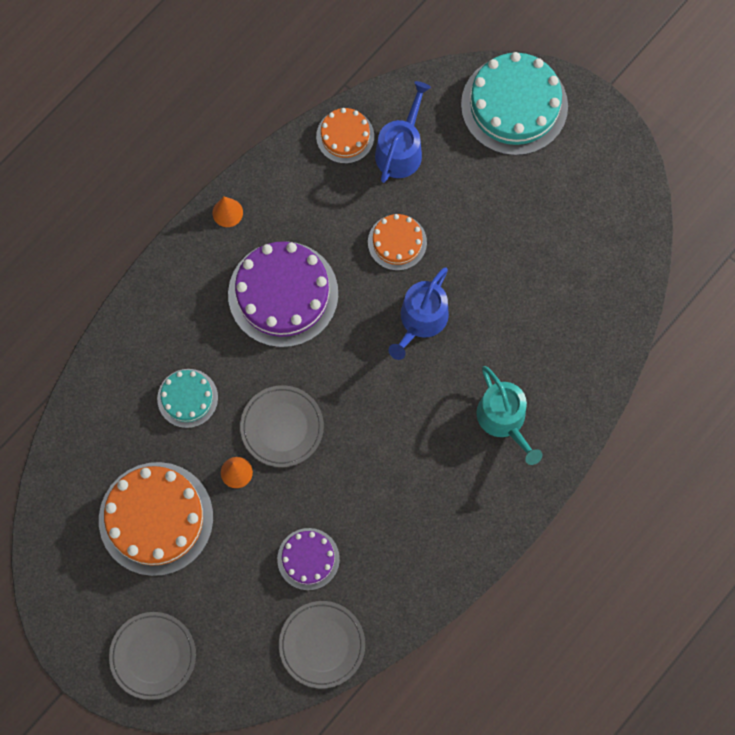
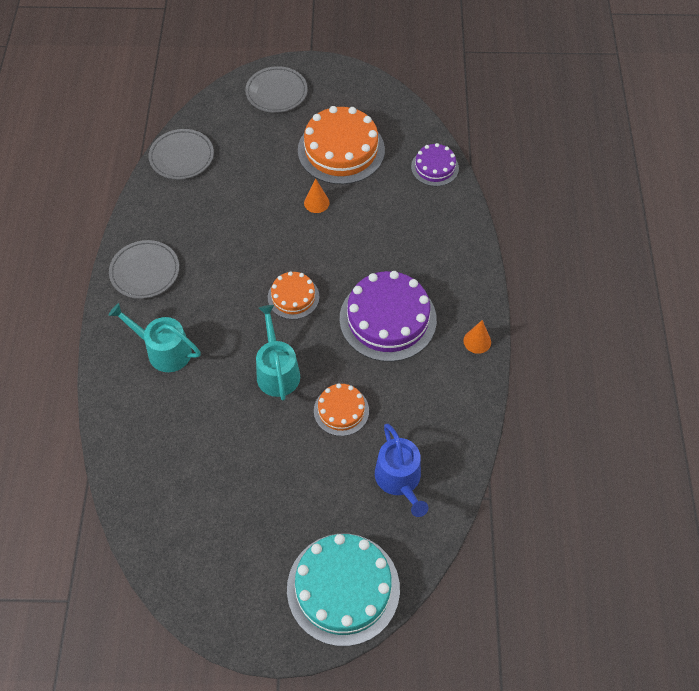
camera: 140 degrees right, 15 degrees down
(187, 398) = (387, 219): turquoise cake -> none
(282, 427) = (311, 244): grey plate -> grey plate (145, 271)
(308, 559) = (229, 190): purple cake -> purple cake (434, 167)
(345, 136) = (450, 457): orange cake -> orange cake (293, 297)
(421, 320) = (277, 371): blue watering can -> turquoise watering can

